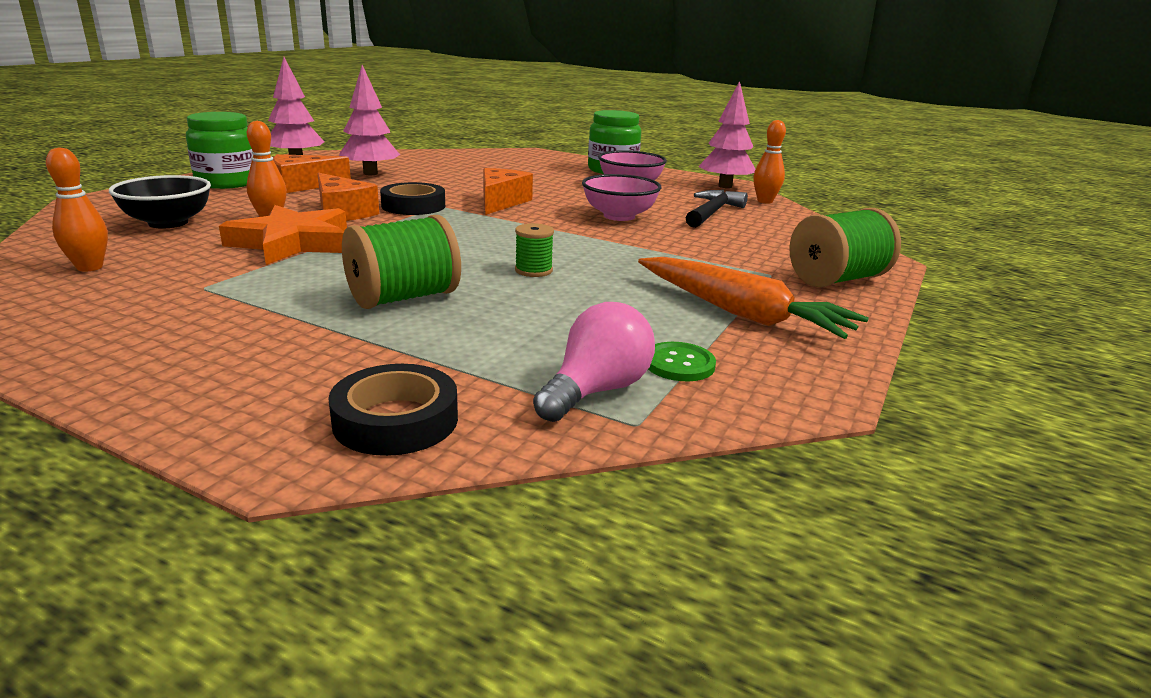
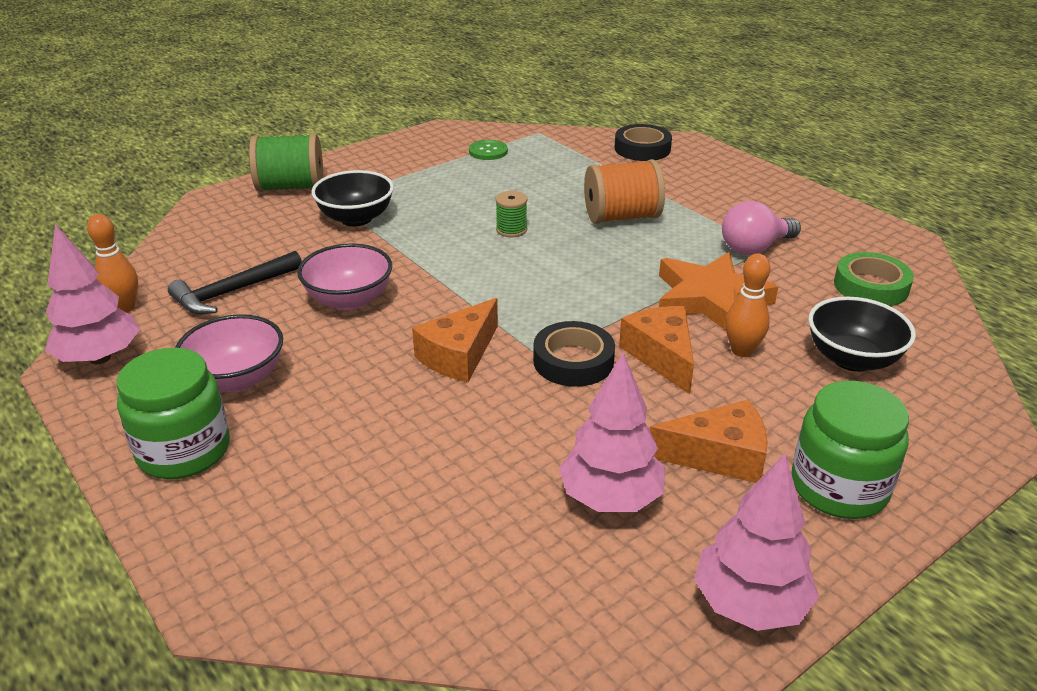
camera: 155 degrees left, 10 degrees up
(90, 267) = (871, 286): orange bowling pin -> green tape
(403, 298) = (622, 217): green spool -> orange spool
(596, 391) = (543, 146): pink light bulb -> pink light bulb (754, 248)
(711, 262) = (356, 218): none -> black bowl
(741, 313) = (408, 173): orange carrot -> none

